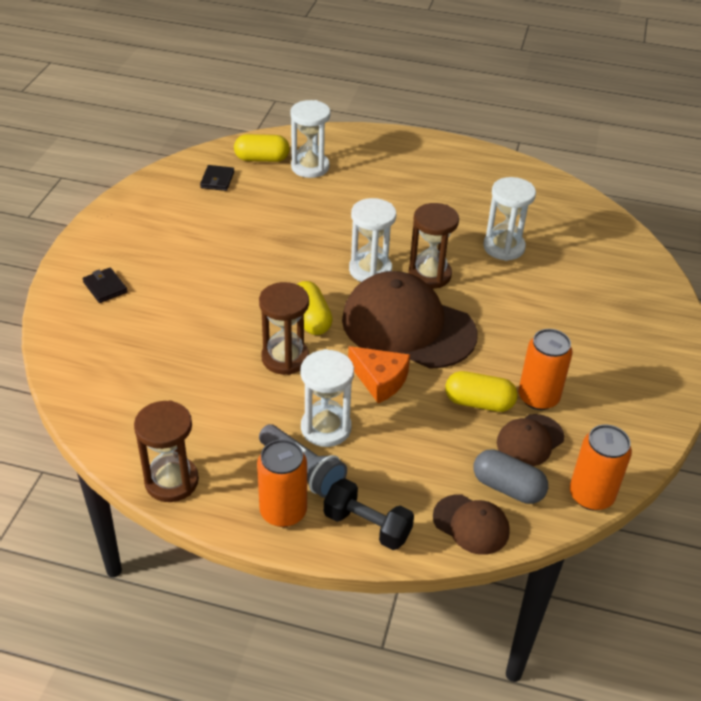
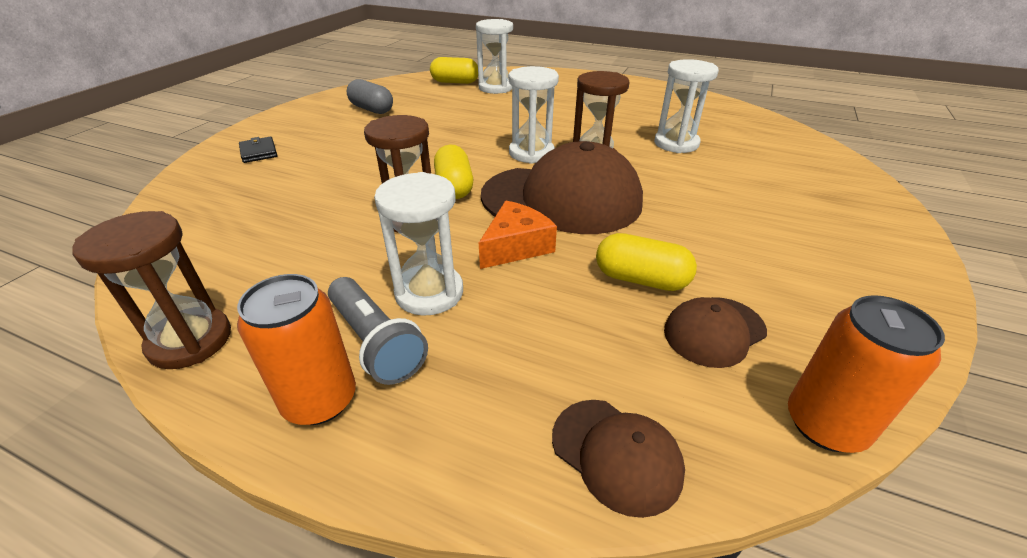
camera: 10 degrees right, 5 degrees down
(217, 180) = (409, 92): black wallet -> none
(367, 526) = (441, 438): black dumbbell -> none
(380, 380) = (516, 246): orange cheese -> orange cheese turned 90 degrees counterclockwise
(408, 326) = (562, 199): brown cap -> brown cap turned 150 degrees clockwise
(507, 487) = (681, 397): grey capsule -> grey capsule (372, 109)
(538, 397) = (723, 279): orange can -> none

